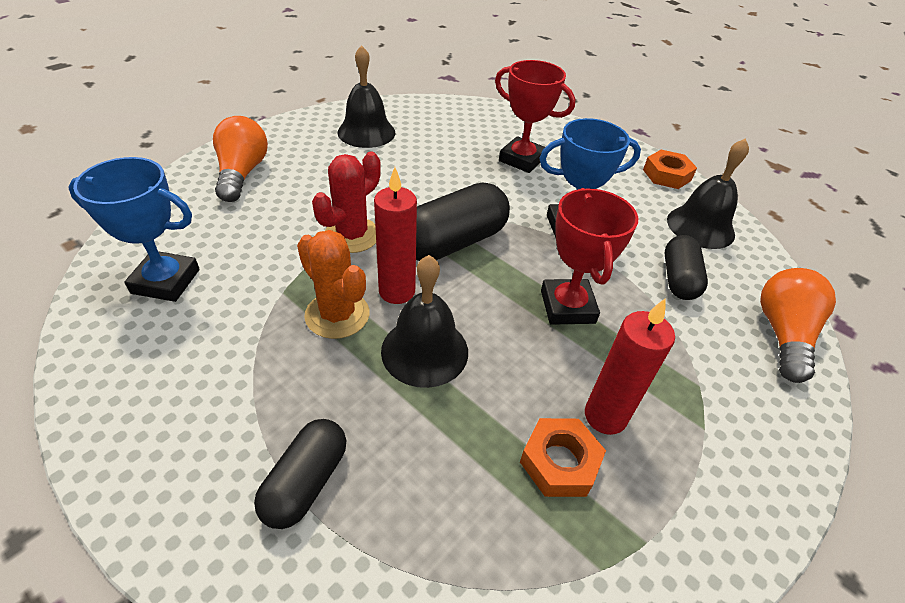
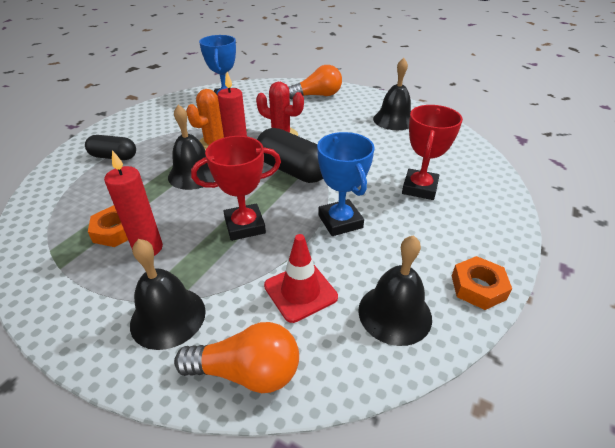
camera: 80 degrees right, 5 degrees down
(678, 279) = (300, 291): black capsule -> red traffic cone
(726, 395) = (168, 317): none -> black bell

